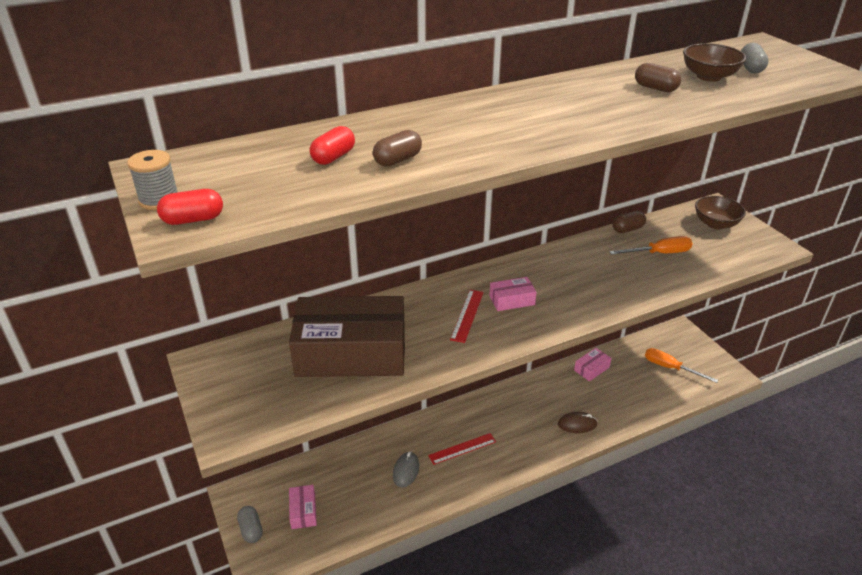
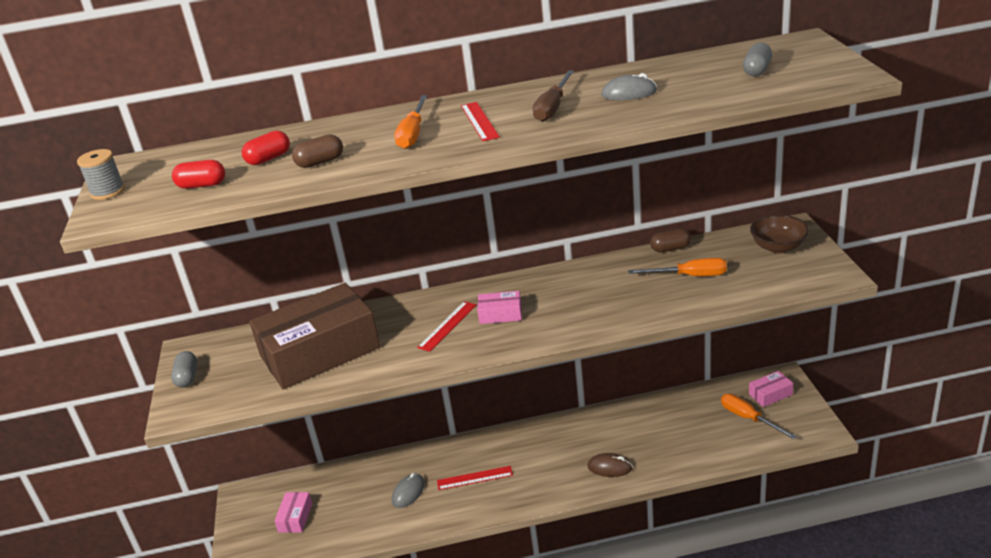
camera: 20 degrees right, 5 degrees down
(193, 219) = (121, 208): red capsule -> red capsule (202, 185)
(251, 530) = (242, 528): grey capsule -> grey capsule (187, 377)
(351, 352) = (320, 352): brown box -> brown box turned 45 degrees counterclockwise
(475, 128) = (413, 134): none -> orange screwdriver
(533, 115) = (479, 121): none -> red ruler
(591, 369) = (654, 411): pink box -> pink box (770, 394)
(595, 102) = (553, 107): none -> brown screwdriver
(655, 88) = (629, 93): brown capsule -> grey mouse
(709, 76) = (699, 80): brown bowl -> none

